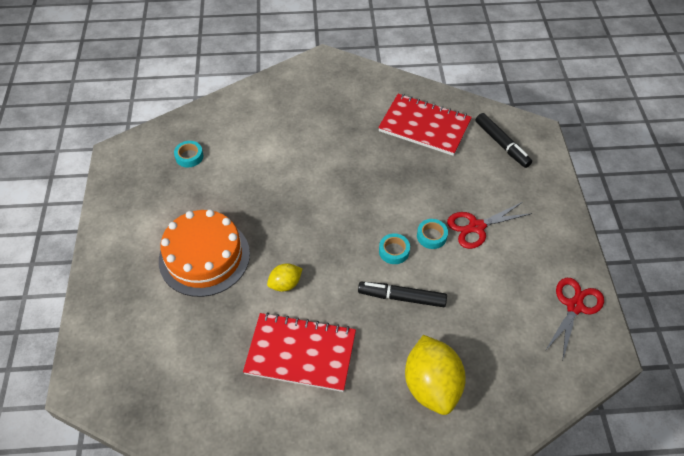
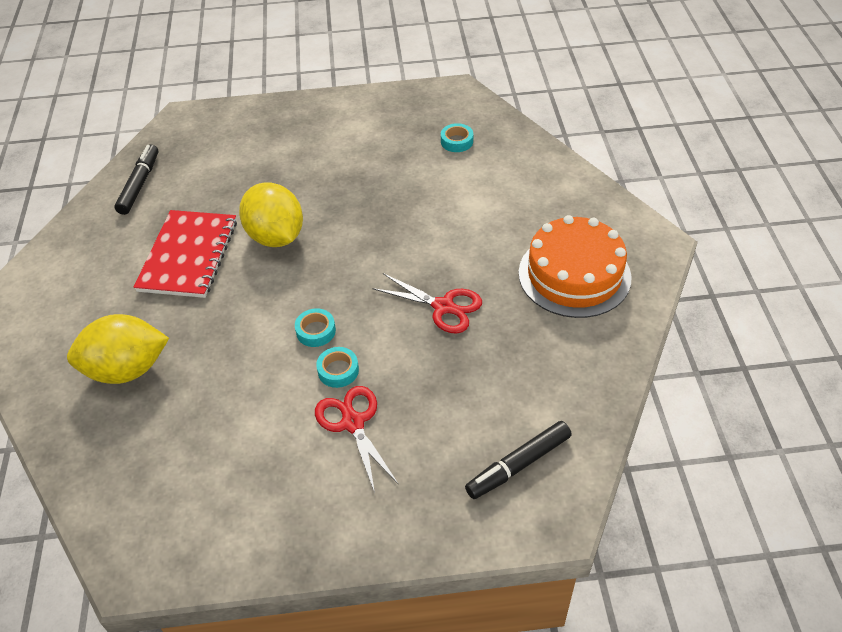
camera: 90 degrees right, 5 degrees down
(204, 257) = (316, 171): orange cake -> orange cake (574, 275)
(285, 284) = (276, 236): yellow lemon -> yellow lemon, size x1.95
(402, 297) = (247, 340): black marker -> black marker (140, 184)
(424, 126) = (542, 363): red notebook -> none
(574, 306) = (210, 538): red scissors -> red scissors (443, 307)

